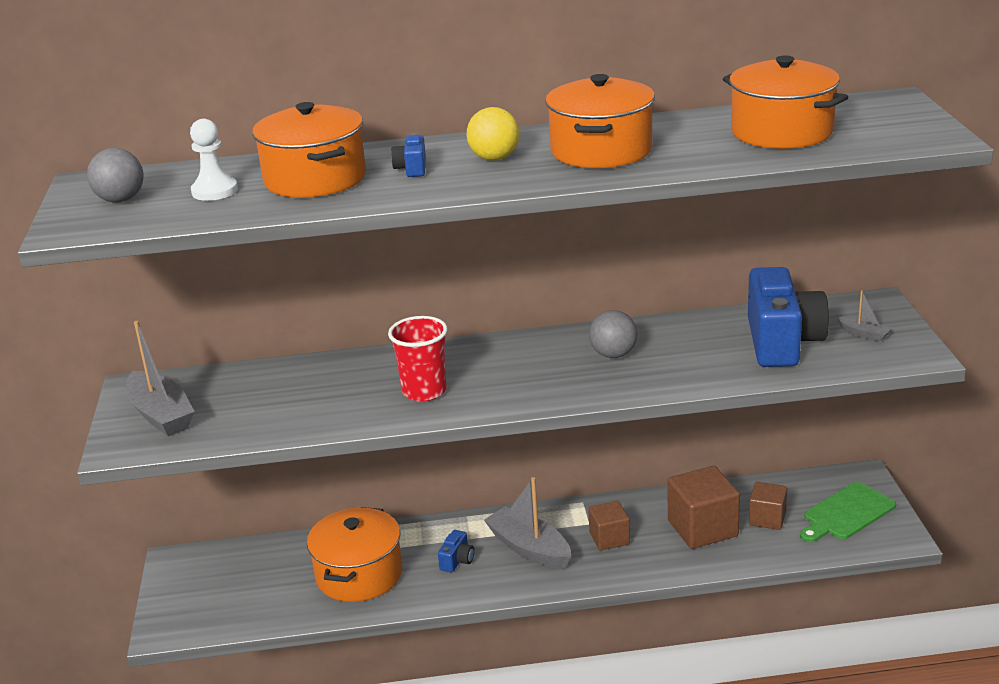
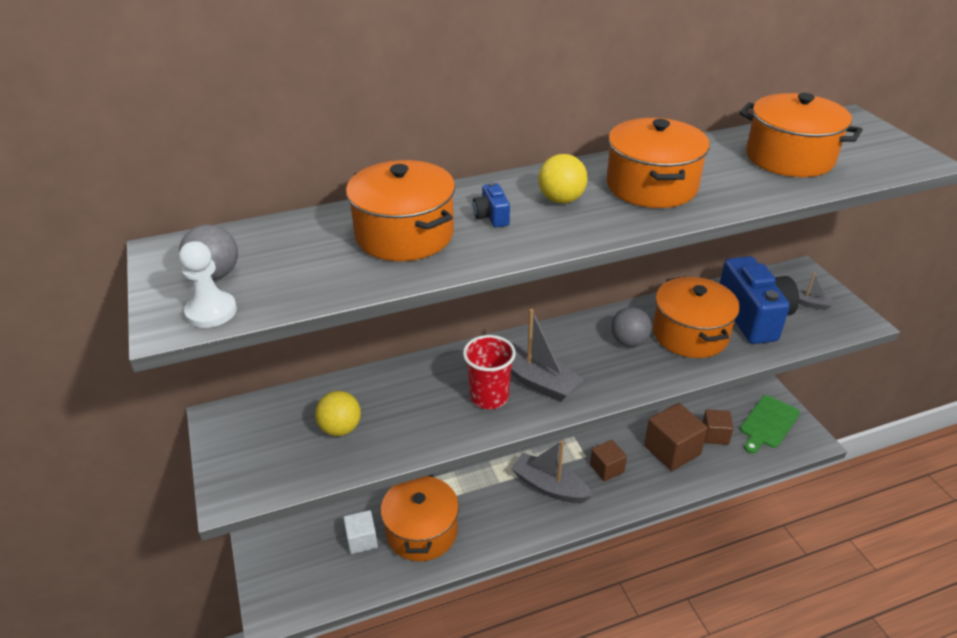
camera: 15 degrees left, 10 degrees up
(161, 415) = (258, 450): grey boat -> grey boat (537, 380)
(214, 191) = (310, 256): white pawn -> white pawn (211, 312)
(252, 404) = (340, 428): none -> yellow ball
(288, 575) = (362, 540): none -> white cube
(457, 561) = (497, 506): blue camera -> none
(692, 353) = (690, 334): none -> orange pot

